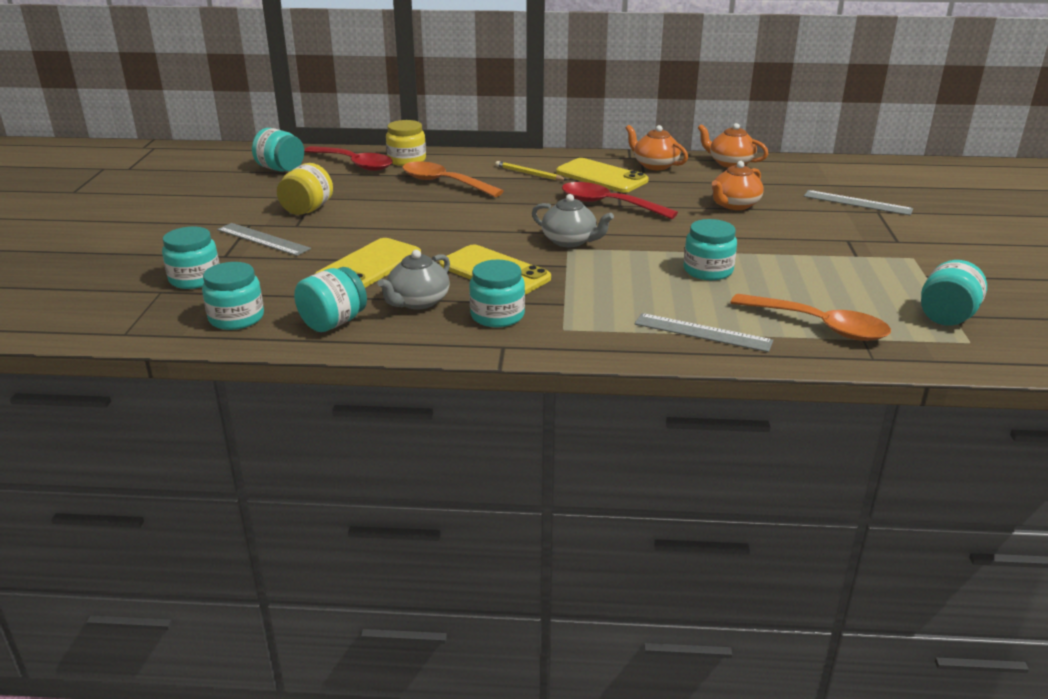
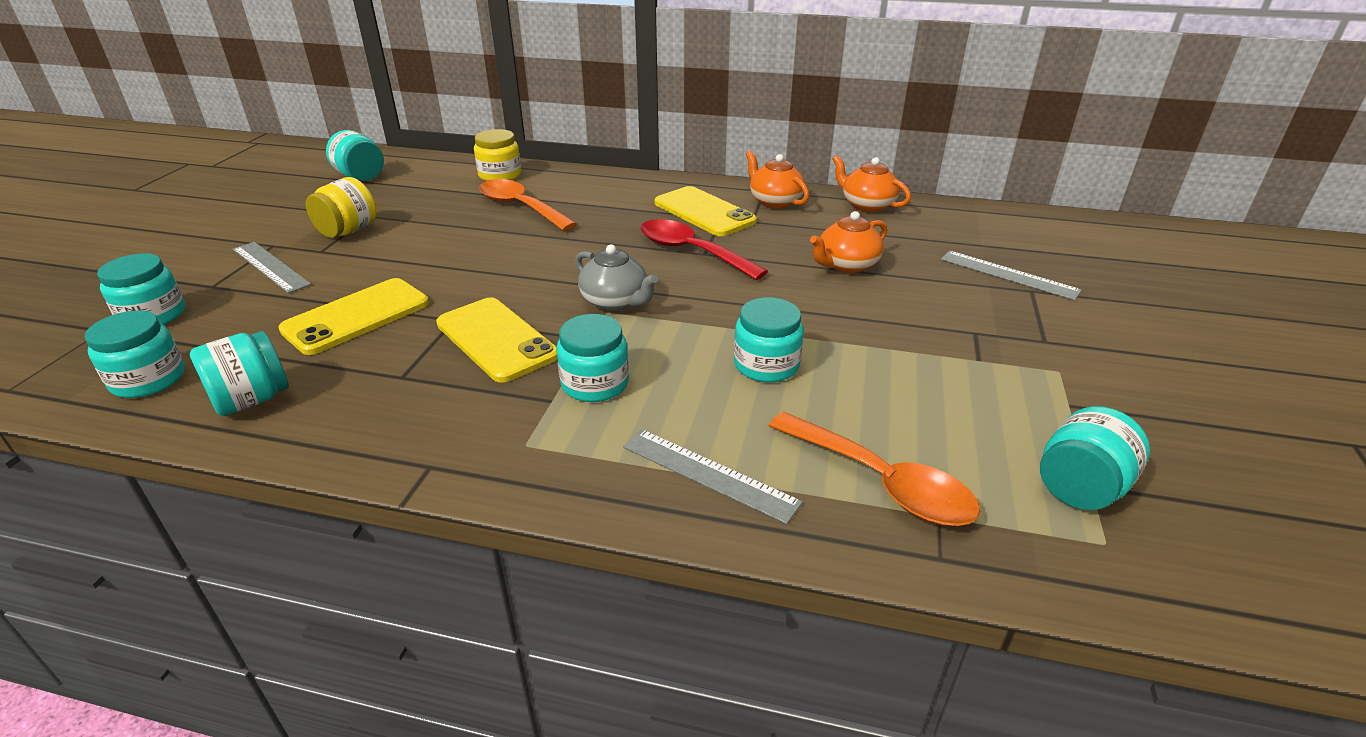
camera: 10 degrees right, 5 degrees up
(354, 164) = (441, 176): red spoon -> none
(418, 302) = (374, 377): grey teapot -> none
(497, 315) = (455, 411): turquoise jar -> turquoise jar (595, 383)
(529, 174) = (623, 202): yellow pencil -> none

